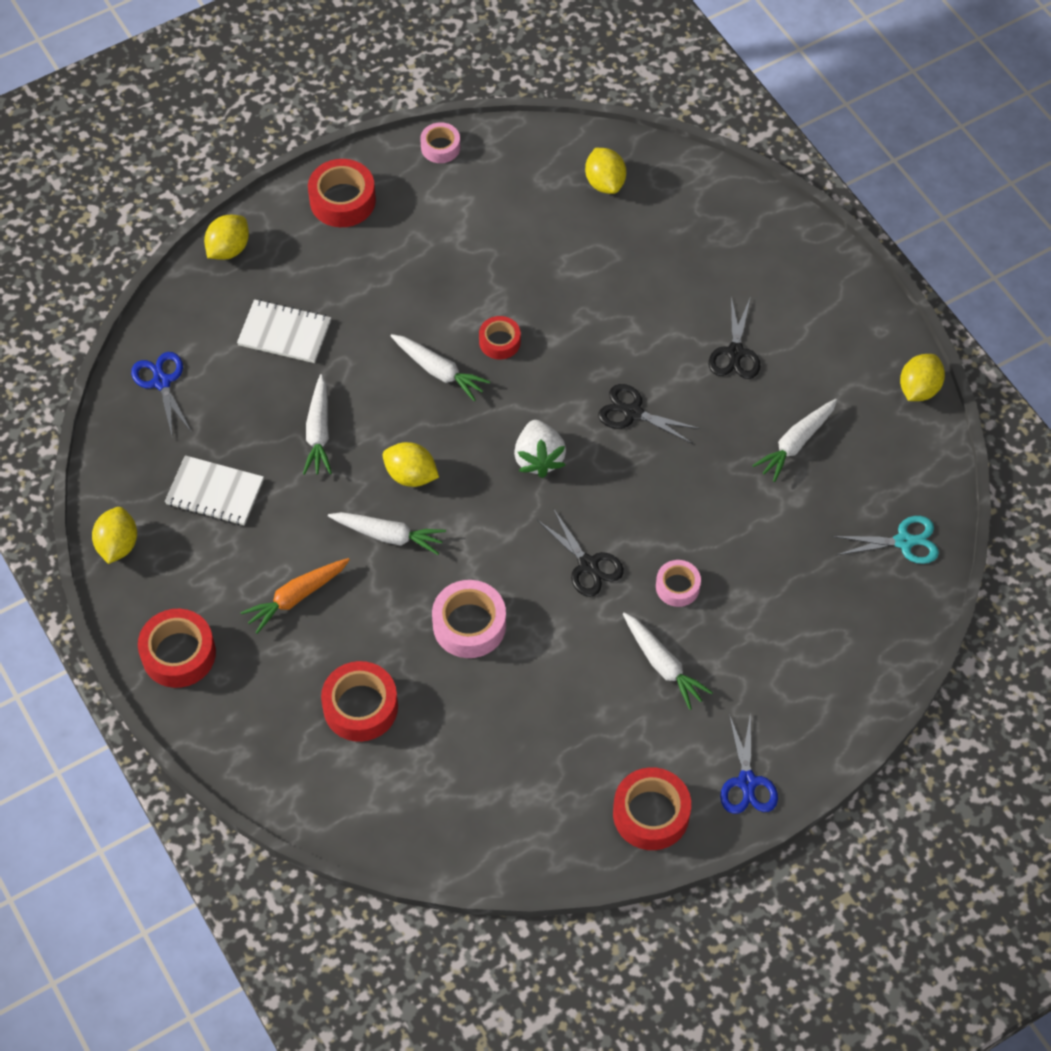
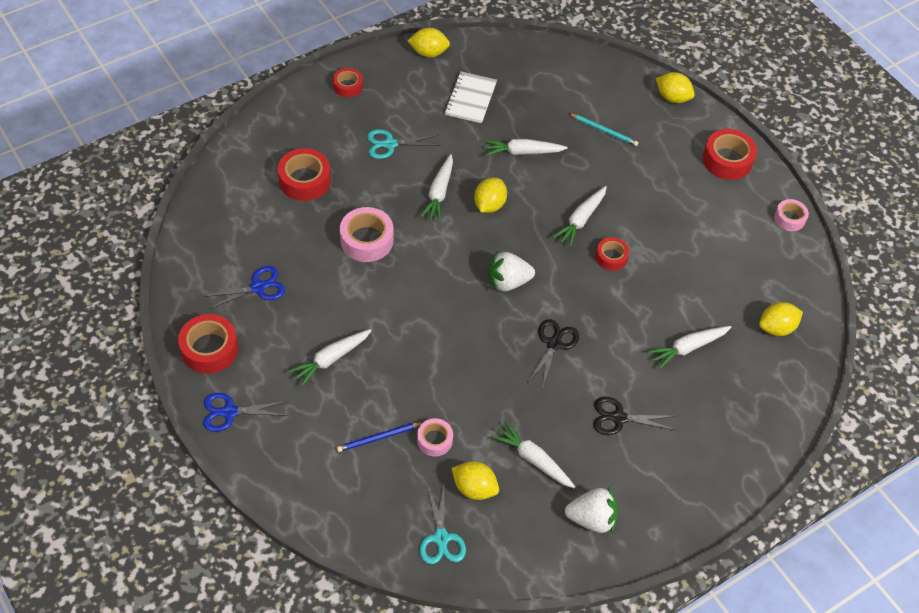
camera: 85 degrees right, 5 degrees down
(161, 382) = (557, 68): blue scissors -> blue scissors (258, 287)
(178, 654) = (348, 86): red tape -> red tape, size x0.61
(284, 333) = (604, 131): white notebook -> turquoise pencil
(296, 597) = (389, 144): orange carrot -> turquoise scissors
(588, 565) = (416, 312): black scissors -> none
(635, 274) = (688, 348): none -> white carrot
(677, 587) = (397, 370): pink tape -> pink tape (434, 440)
(775, 608) = (379, 438): none -> blue pencil
(868, 389) = (592, 519): none -> white strawberry
(919, 389) = (596, 561): yellow lemon -> yellow lemon (474, 488)

